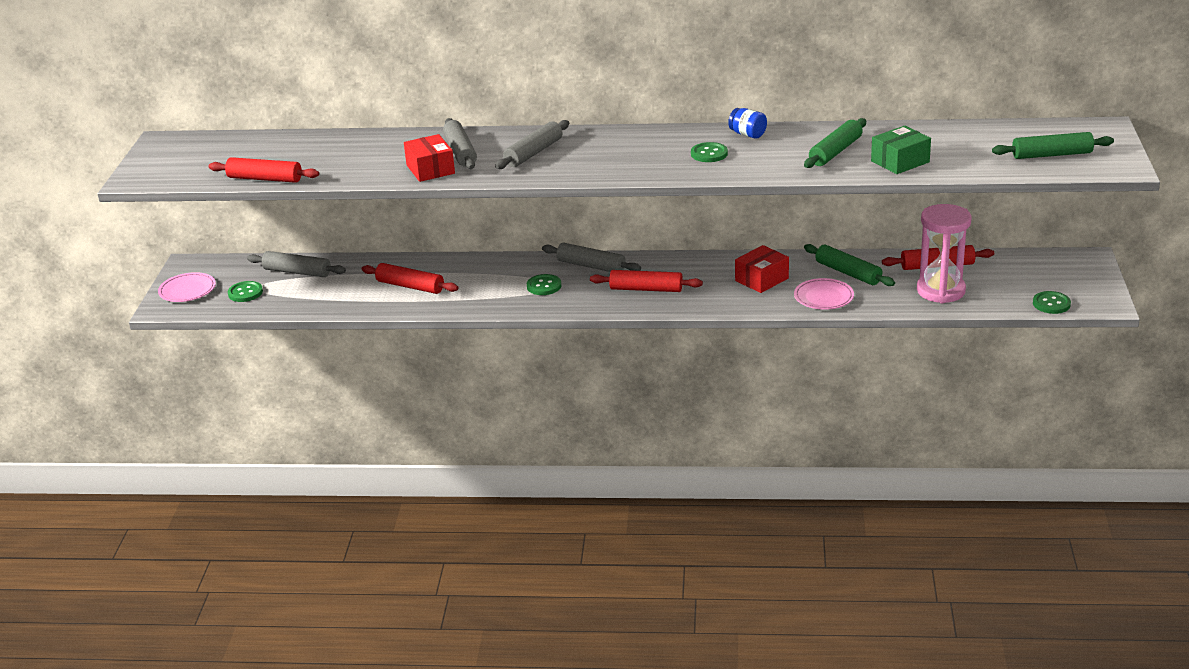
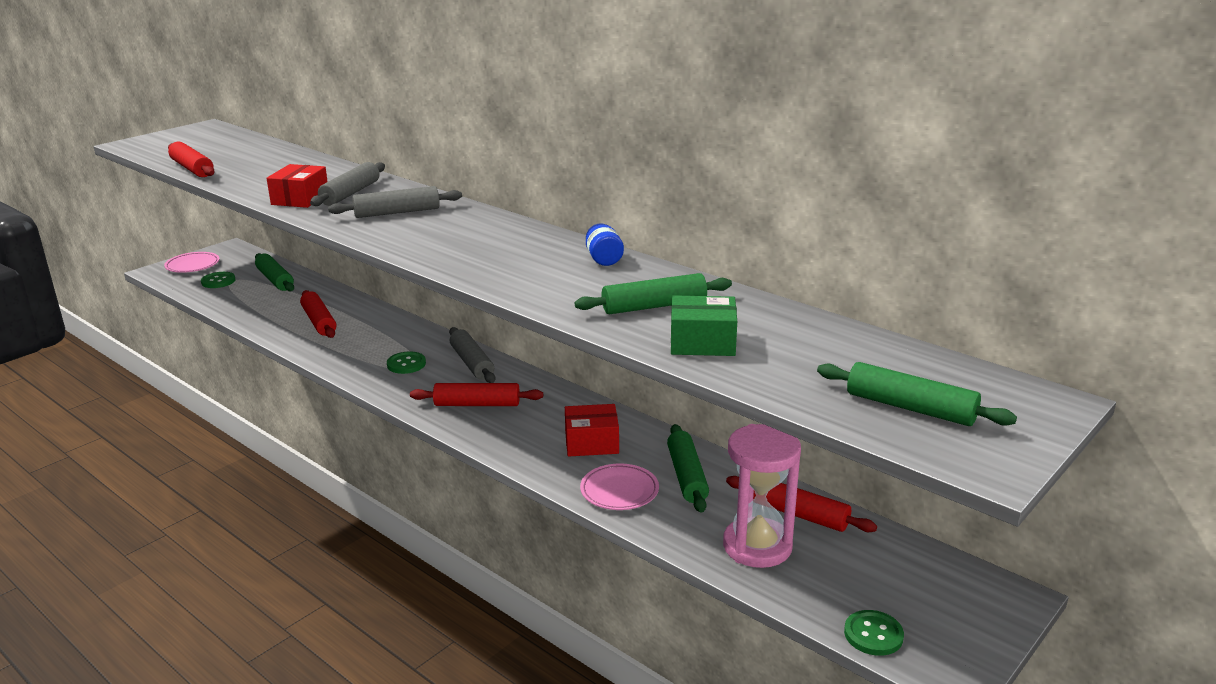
camera: 35 degrees right, 5 degrees down
(297, 272) = (275, 280): grey rolling pin -> green rolling pin
(646, 289) = (477, 404): red rolling pin -> red rolling pin turned 45 degrees counterclockwise
(709, 154) = (531, 264): green button -> none

